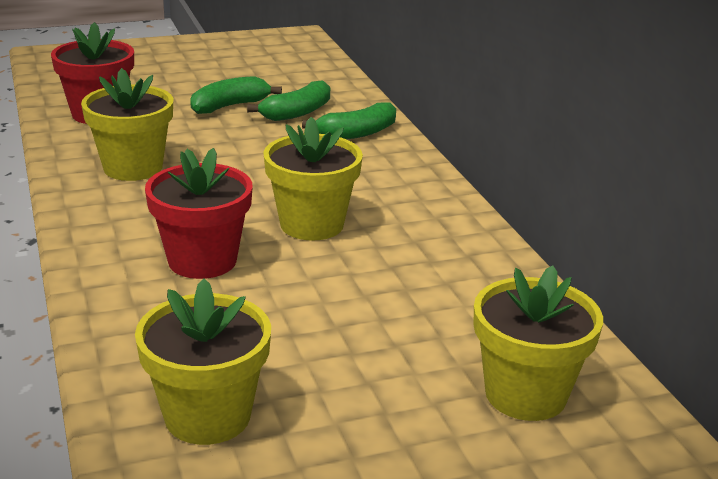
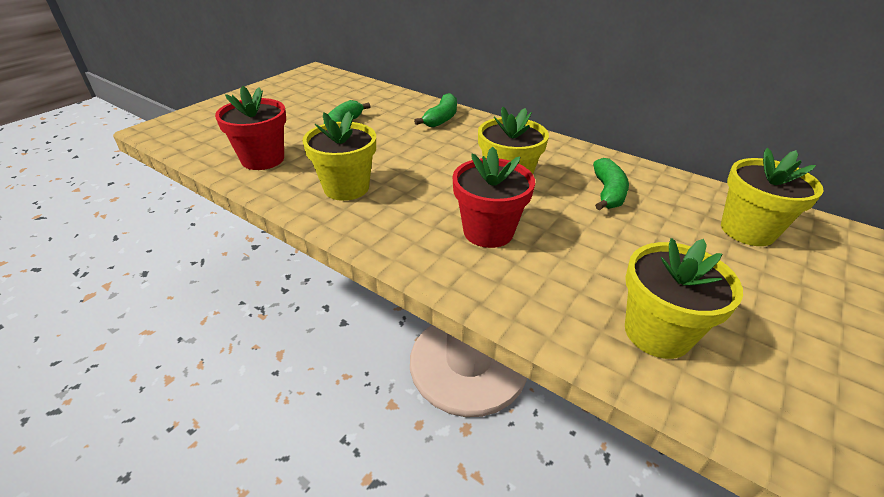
camera: 35 degrees left, 10 degrees up
(297, 113) = (389, 117): green banana -> green banana (608, 193)

